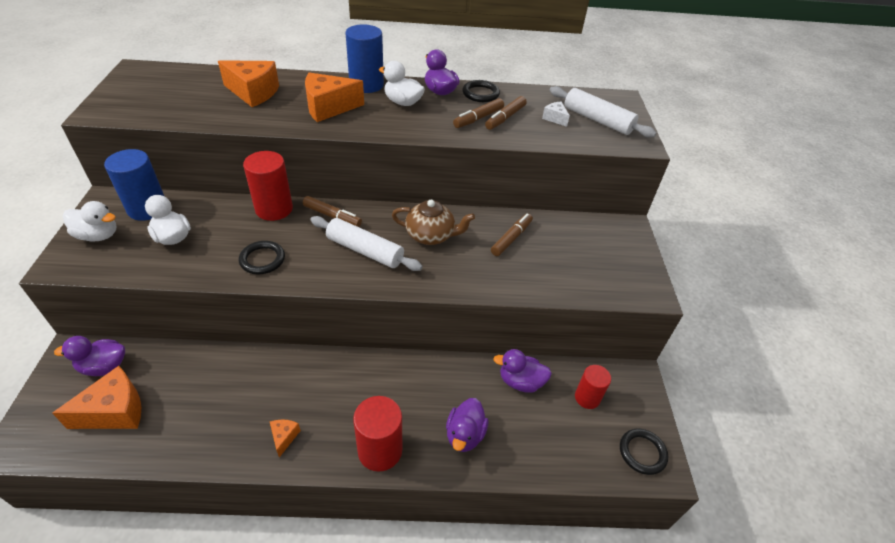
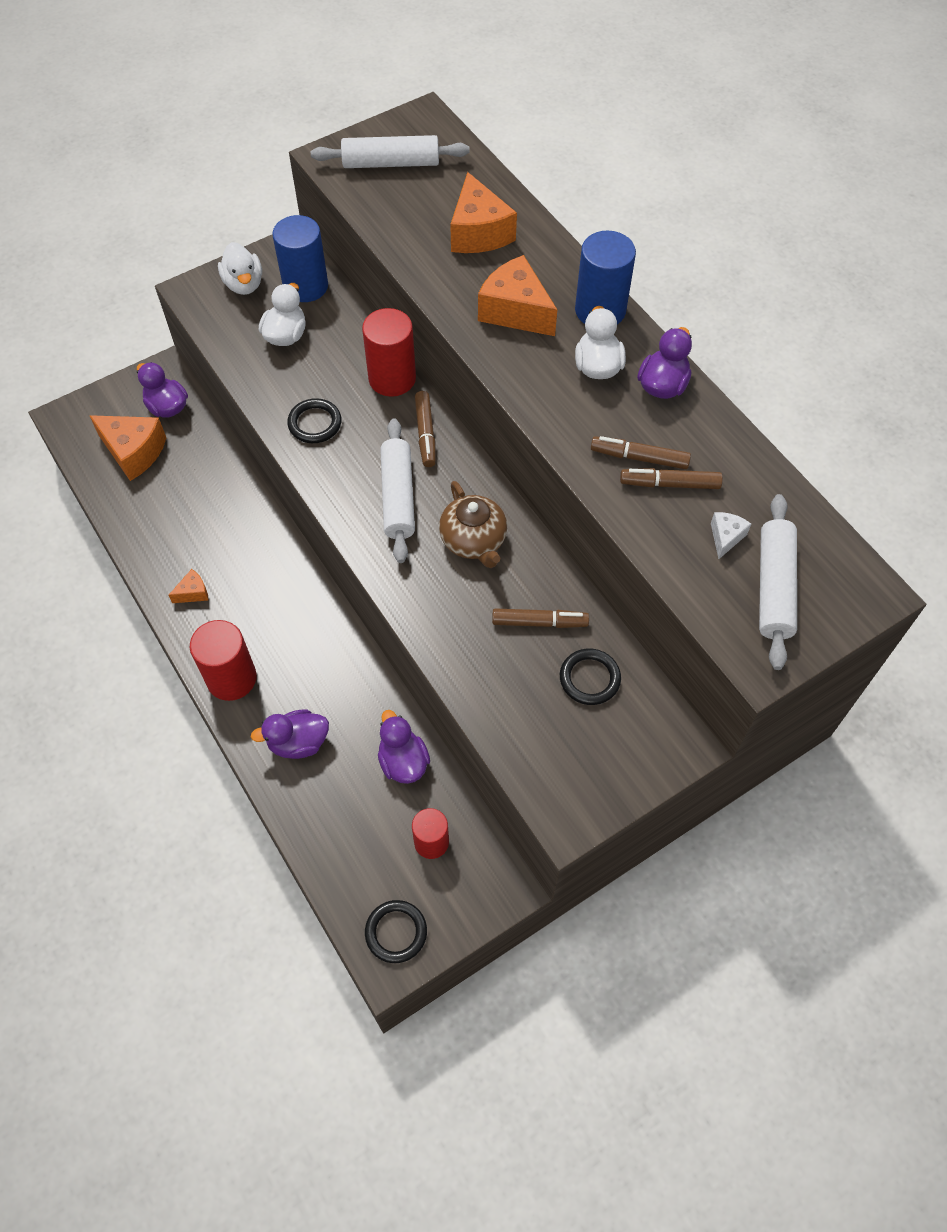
camera: 60 degrees right, 15 degrees up
(148, 95) = (391, 163): none -> white rolling pin
(480, 94) = (703, 428): black ring -> black ring (589, 678)

